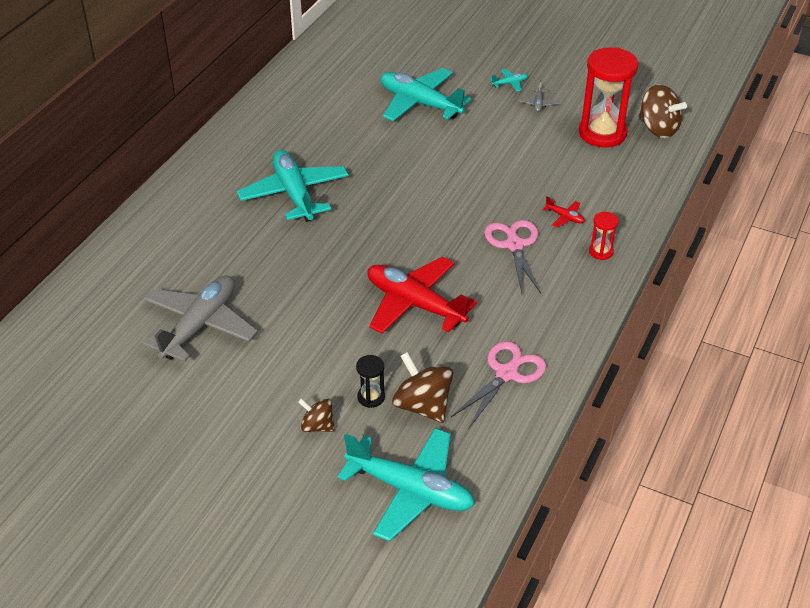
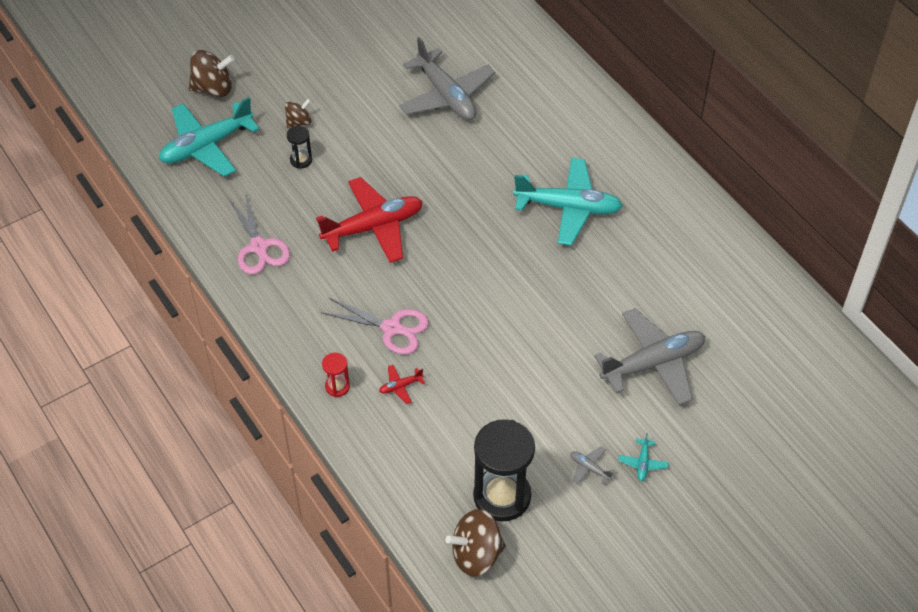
camera: 120 degrees right, 10 degrees up
(420, 103) = (653, 363): turquoise plane -> grey plane
(422, 406) = (270, 184): brown spinning top -> brown spinning top (213, 88)
(602, 133) = (502, 496): red hourglass -> black hourglass

